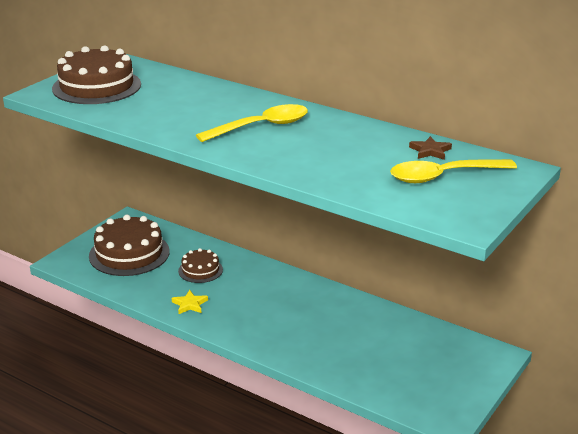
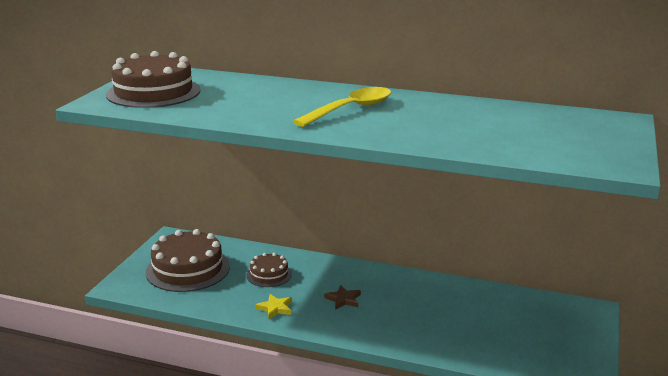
camera: 15 degrees left, 5 degrees down
(430, 151) = (528, 113): brown star -> brown star (343, 299)
(443, 176) = (560, 131): yellow spoon -> none

